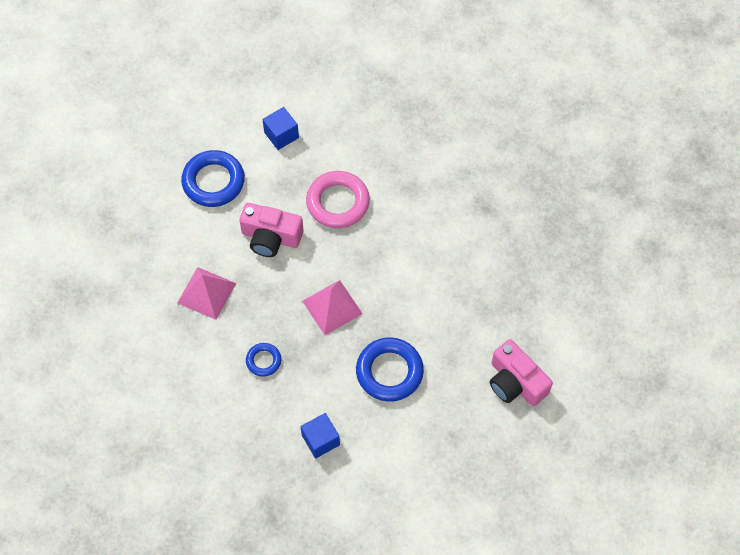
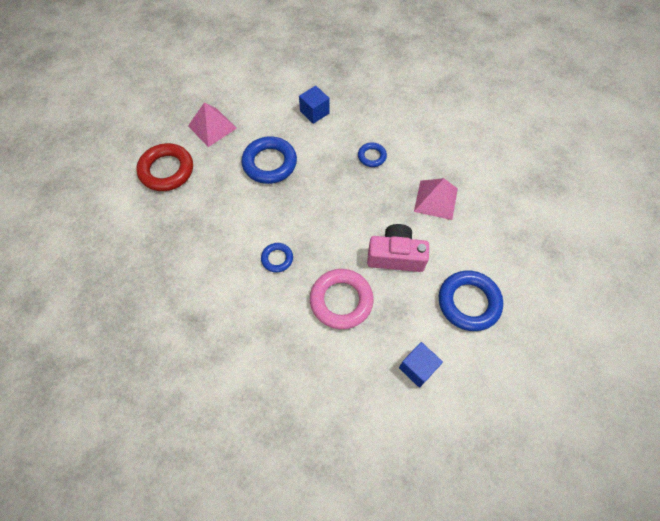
camera: 170 degrees right, 0 degrees up
(332, 307) = (326, 204): pink pyramid -> pink pyramid (212, 127)
(396, 254) = (277, 259): none -> blue ring
(515, 382) = (167, 170): pink camera -> red ring

